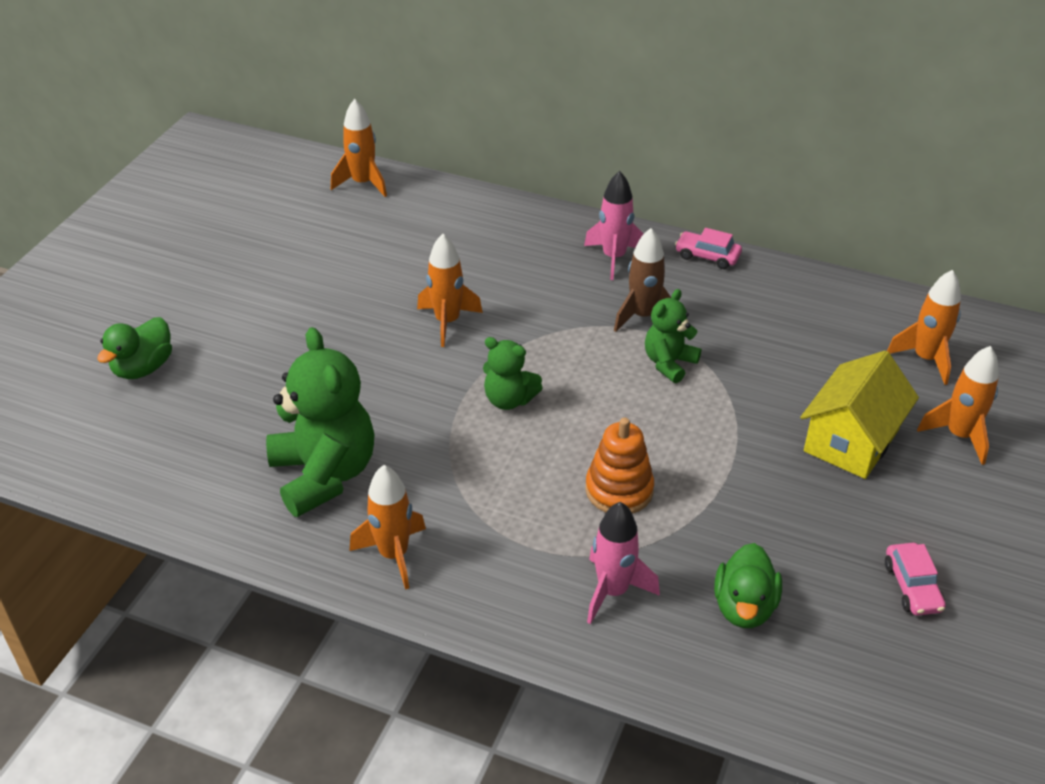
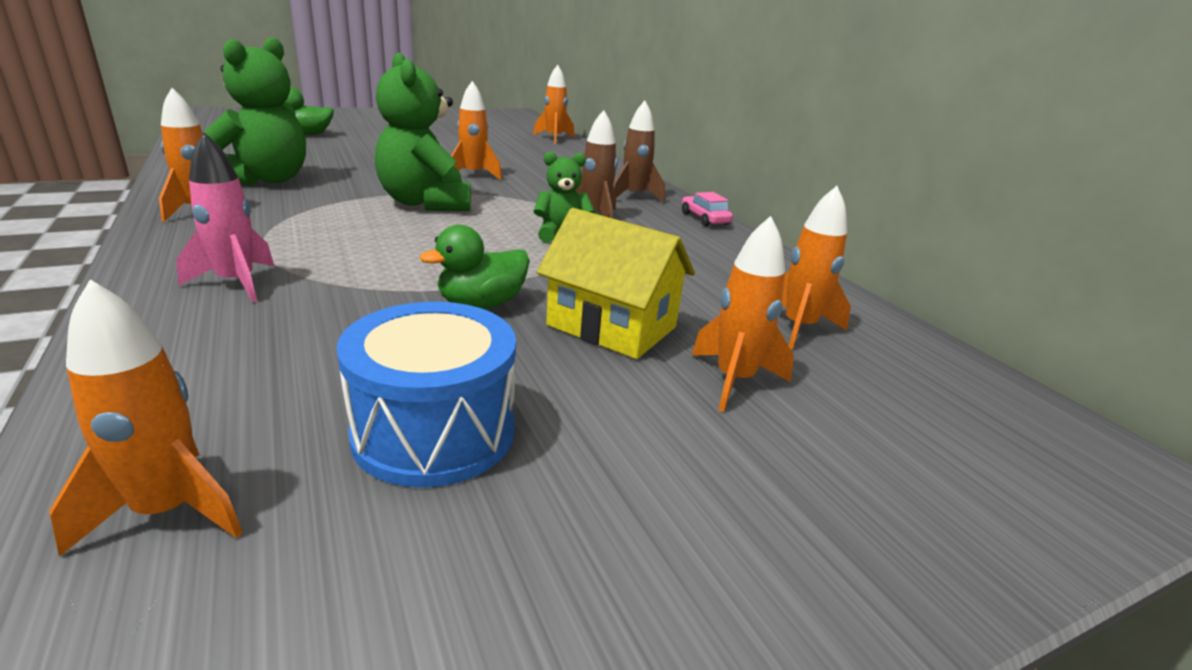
camera: 40 degrees right, 15 degrees down
(509, 399) = (425, 203): green teddy bear -> green teddy bear, size x1.83
(614, 258) = (634, 196): pink rocket -> brown rocket
(619, 490) = (378, 255): orange stacking toy -> none
(744, 607) = (278, 343): green duck -> green duck (481, 304)
(851, 440) = (612, 326): yellow house -> yellow house turned 45 degrees clockwise
(908, 712) = (167, 511): none -> orange rocket
(912, 587) = (434, 432): pink car -> blue drum

